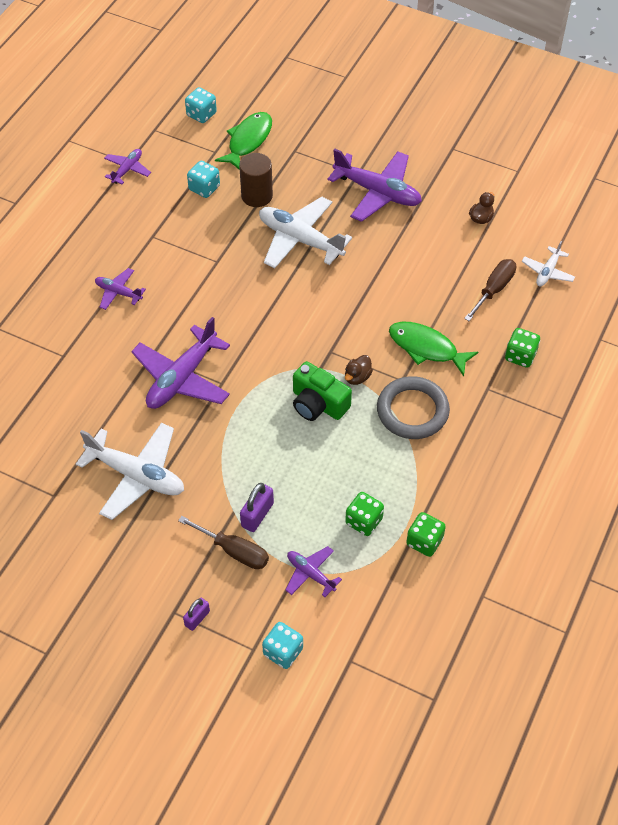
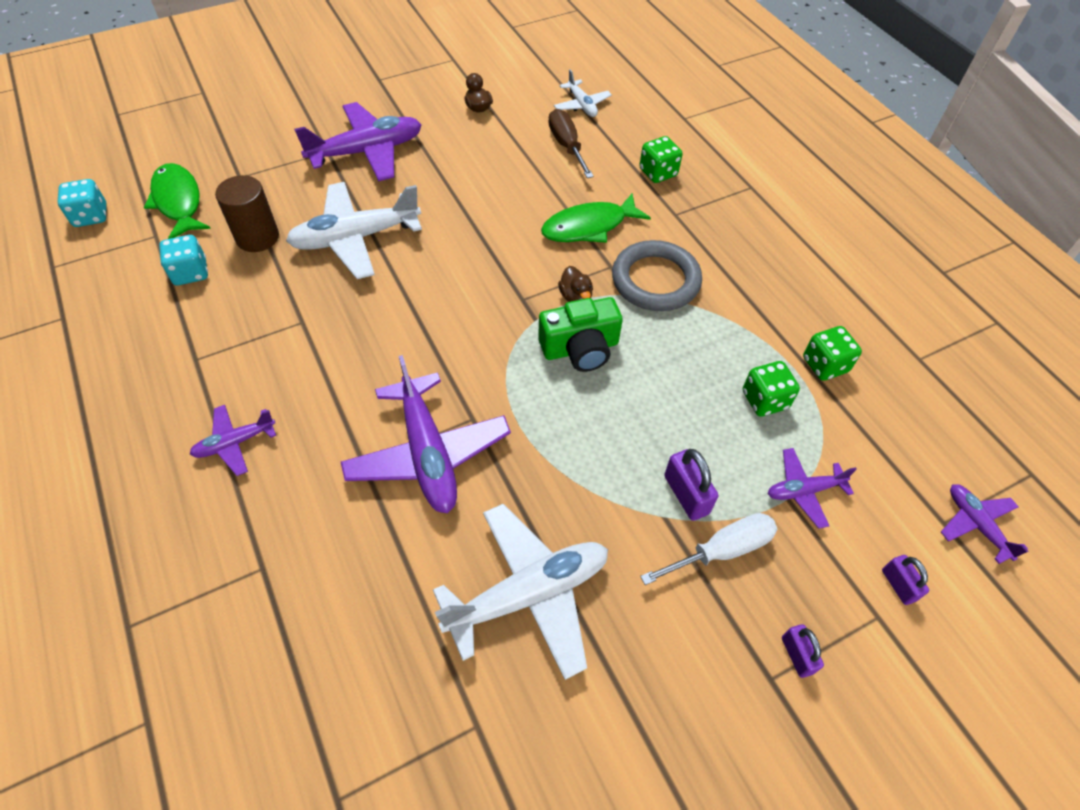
camera: 55 degrees left, 0 degrees up
(127, 170) = (71, 324): purple plane -> purple plane (976, 524)
(234, 551) = (722, 550): brown screwdriver -> white screwdriver
(283, 652) = (898, 585): turquoise dice -> purple padlock

